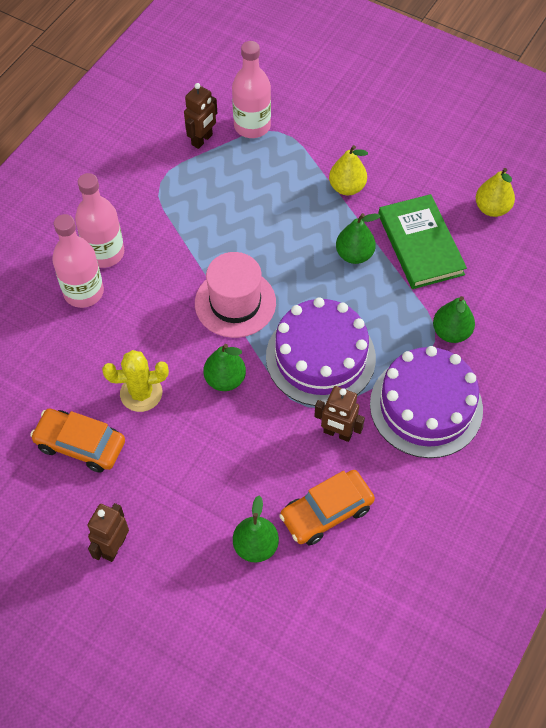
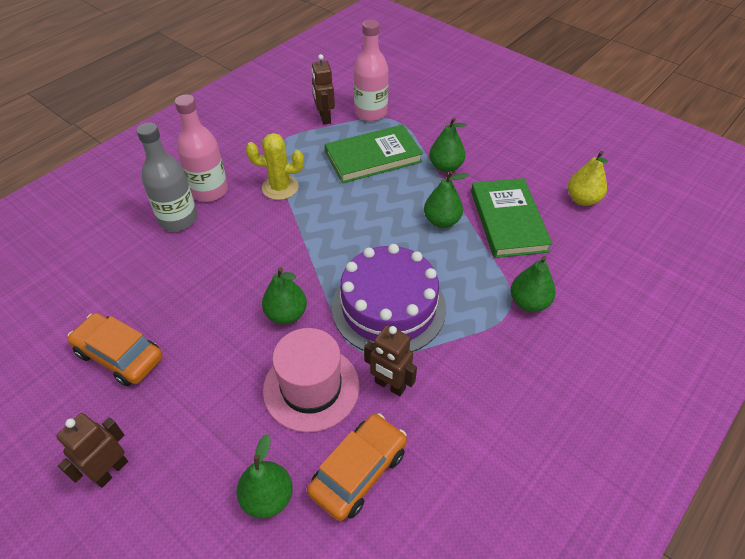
camera: 10 degrees right, 10 degrees down
(83, 292) = (178, 219): pink bottle -> grey bottle
(141, 393) = (198, 315): yellow cactus -> yellow cactus (280, 187)
(202, 140) = (324, 118): brown robot -> brown robot turned 120 degrees clockwise
(235, 303) = (316, 247): pink hat -> pink hat (311, 388)
(268, 185) = (373, 157): none -> green book
(326, 512) = (358, 471): orange car -> orange car turned 150 degrees clockwise
(347, 187) = (445, 167): yellow pear -> green pear
(426, 406) = (491, 372): purple cake -> none

